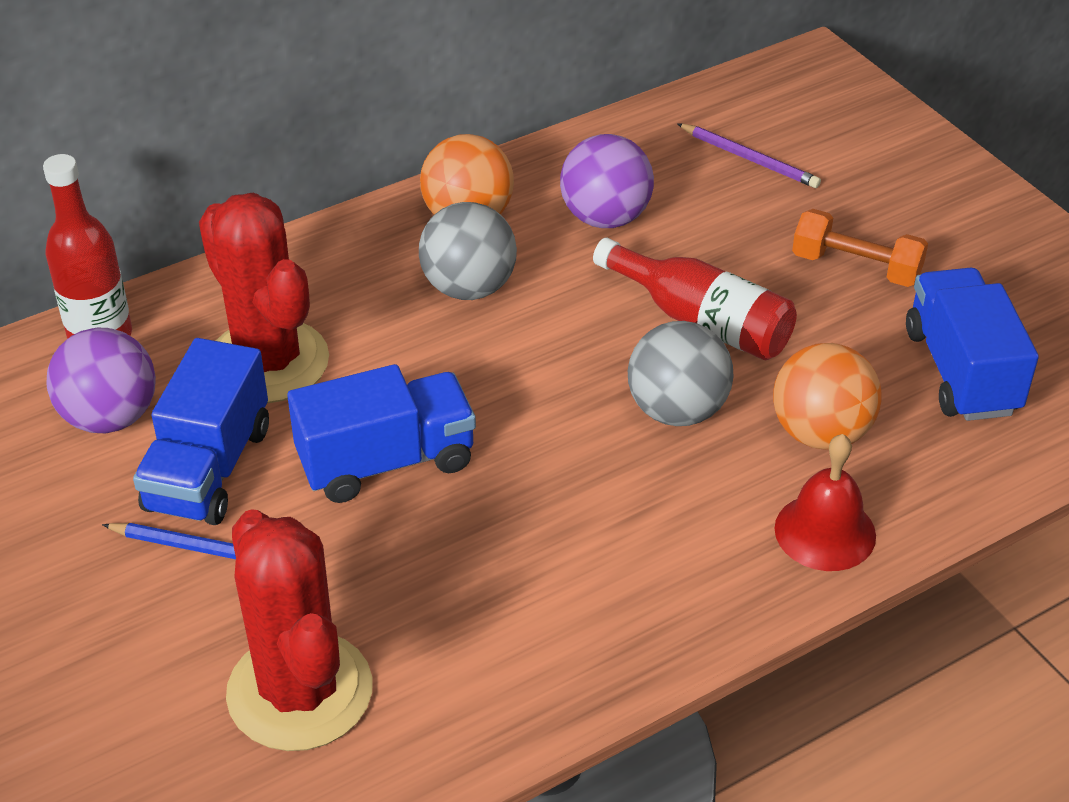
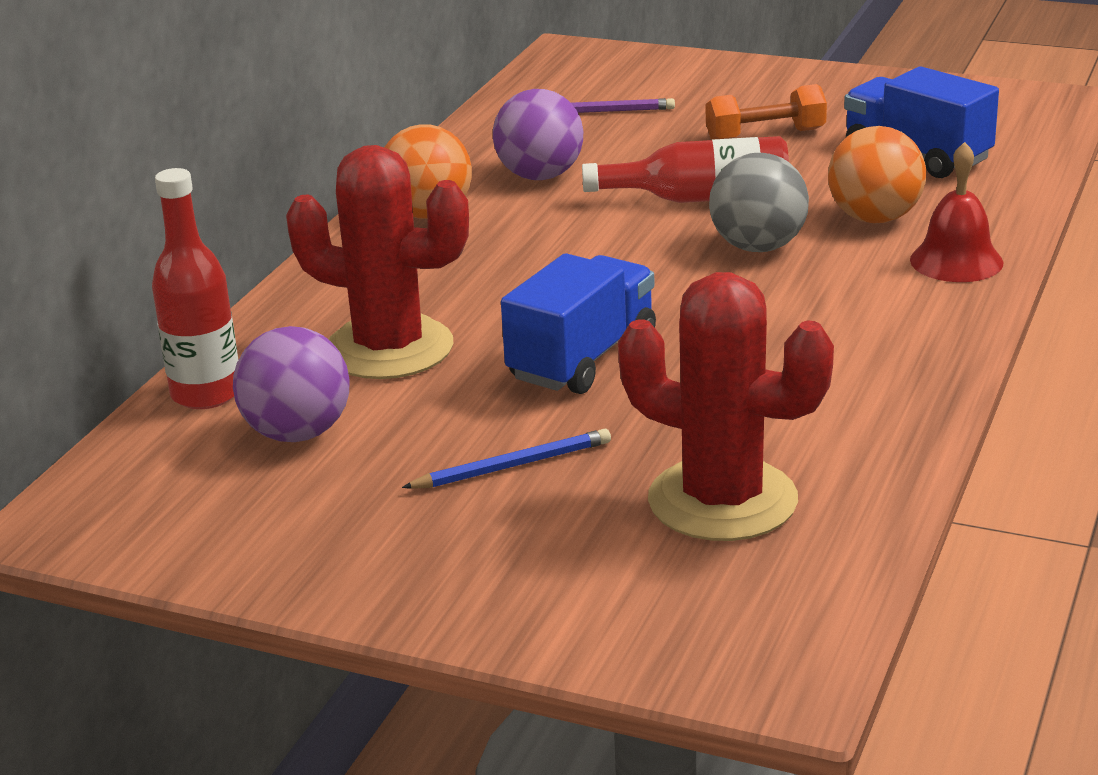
camera: 35 degrees left, 15 degrees down
(209, 469) = (439, 423): blue truck -> none
(469, 287) = (492, 248): grey ball -> none

